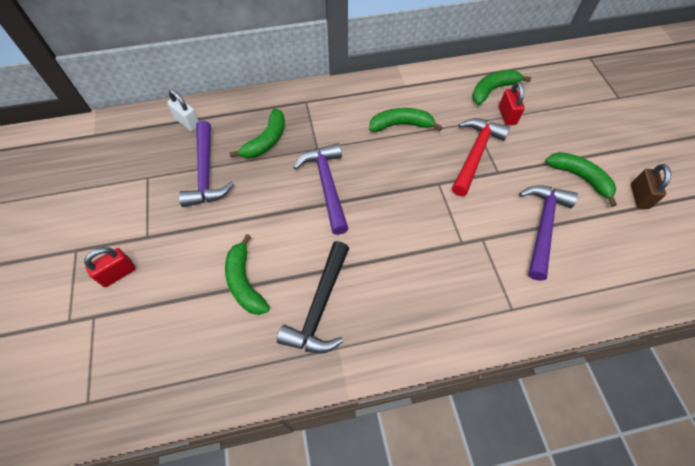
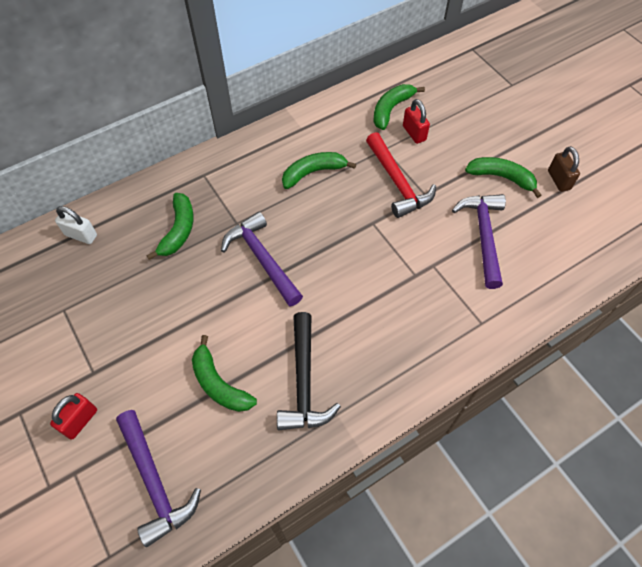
camera: 20 degrees left, 0 degrees up
(206, 173) = (127, 285): purple hammer -> purple hammer (154, 481)
(475, 154) = (397, 182): red hammer -> red hammer turned 150 degrees clockwise

